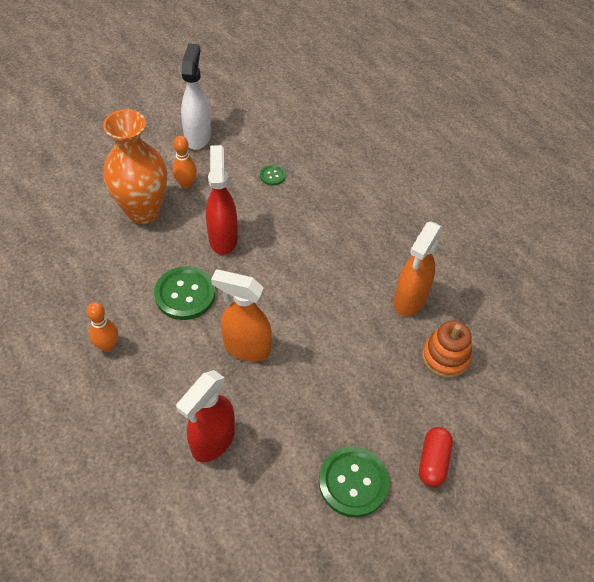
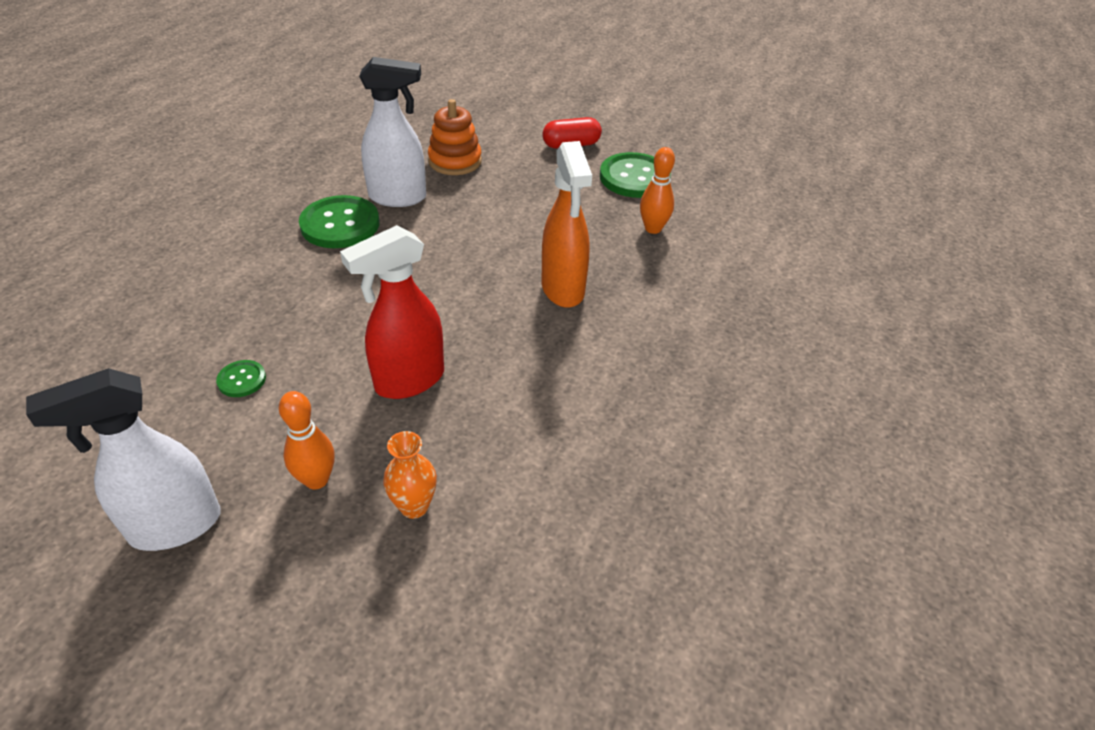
camera: 120 degrees left, 10 degrees down
(108, 346) = (674, 411): orange bowling pin -> orange bowling pin (653, 229)
(143, 211) = (414, 506): orange vase -> orange vase, size x0.43
(185, 294) = (534, 375): green button -> green button (340, 224)
(212, 441) = (690, 270): red spray bottle -> none
(409, 300) = (398, 197): orange spray bottle -> white spray bottle

